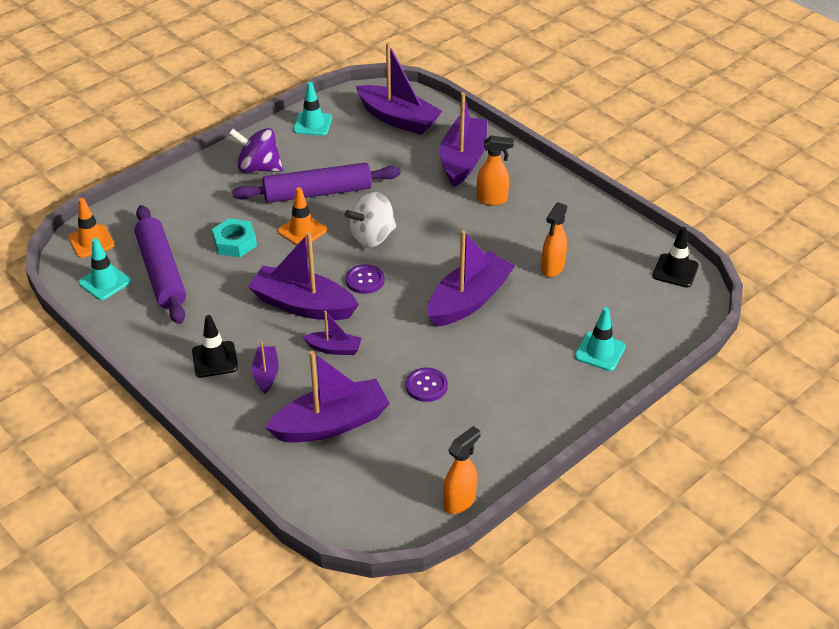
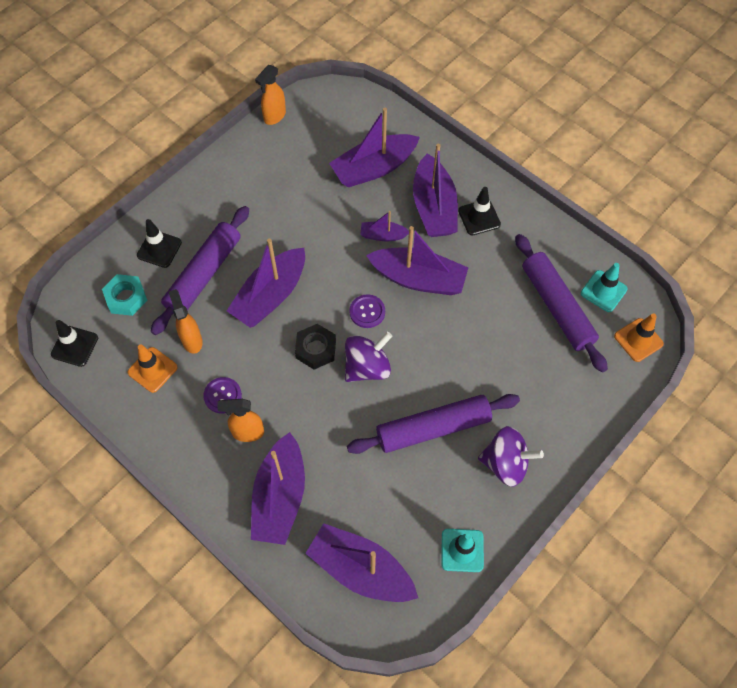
camera: 175 degrees right, 20 degrees up
(235, 243) = (500, 349): turquoise nut -> turquoise nut (126, 298)
(266, 374) = (434, 207): purple boat -> purple boat, size x1.99
(302, 231) = (438, 371): orange traffic cone -> orange traffic cone (152, 370)
(372, 237) = (367, 367): white spinning top -> purple spinning top
(423, 254) = (316, 349): none -> black nut
(426, 386) = (303, 206): purple button -> purple button (222, 395)
(545, 323) = (203, 275): none -> purple rolling pin
(552, 268) = (192, 340): orange spray bottle -> orange spray bottle turned 45 degrees counterclockwise
(600, 352) = (159, 249): turquoise traffic cone -> black traffic cone

